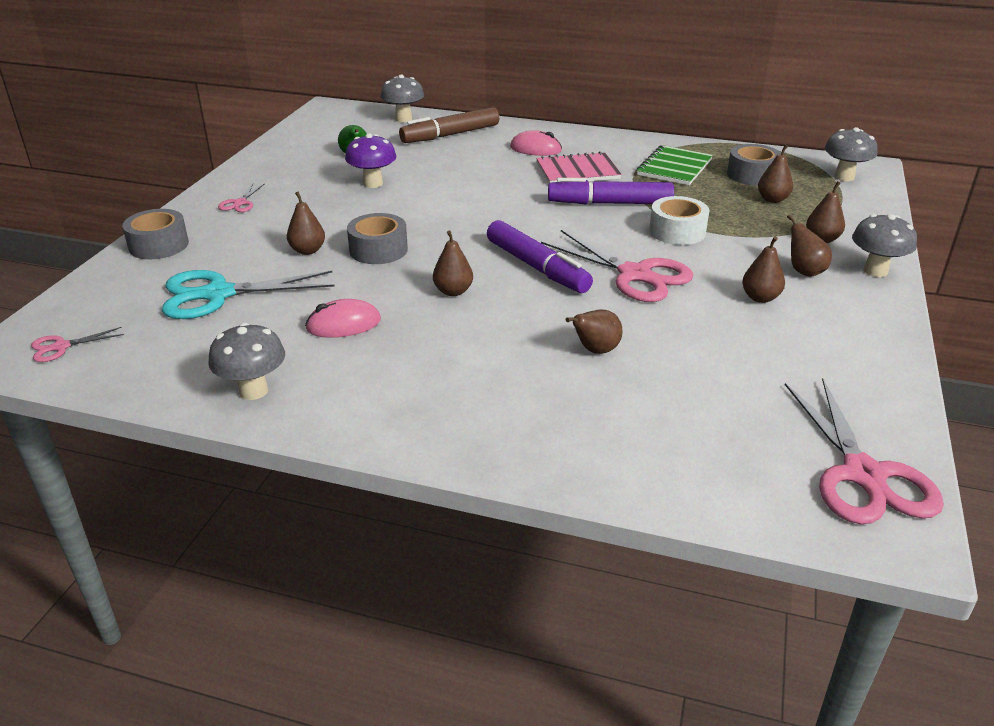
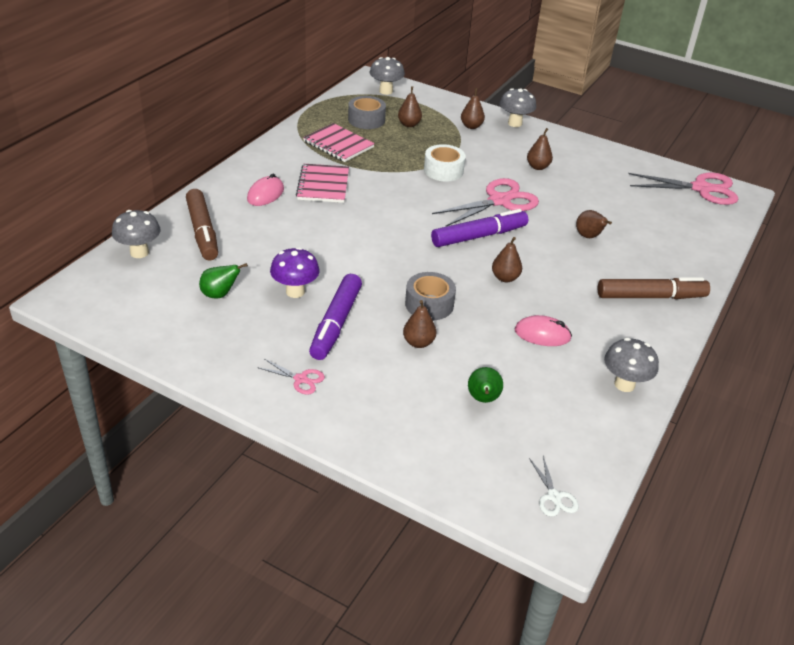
camera: 80 degrees left, 5 degrees up
(61, 347) = (554, 497): pink scissors -> white scissors
(158, 245) = (376, 438): grey tape -> none
(218, 294) = (483, 399): turquoise scissors -> green pear
(343, 324) = (542, 334): pink mouse -> pink mouse turned 75 degrees counterclockwise
(464, 412) = (651, 297): none -> brown marker
(609, 203) = (388, 185): purple marker -> purple marker (335, 323)
(674, 168) = (338, 144): green notebook -> pink notebook
(804, 271) = (509, 144): brown pear -> none

